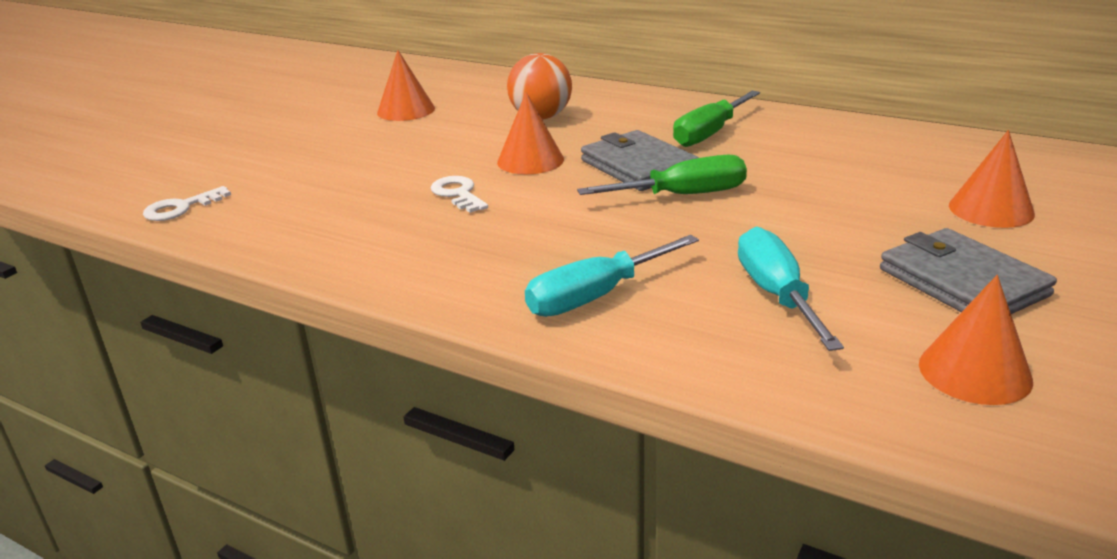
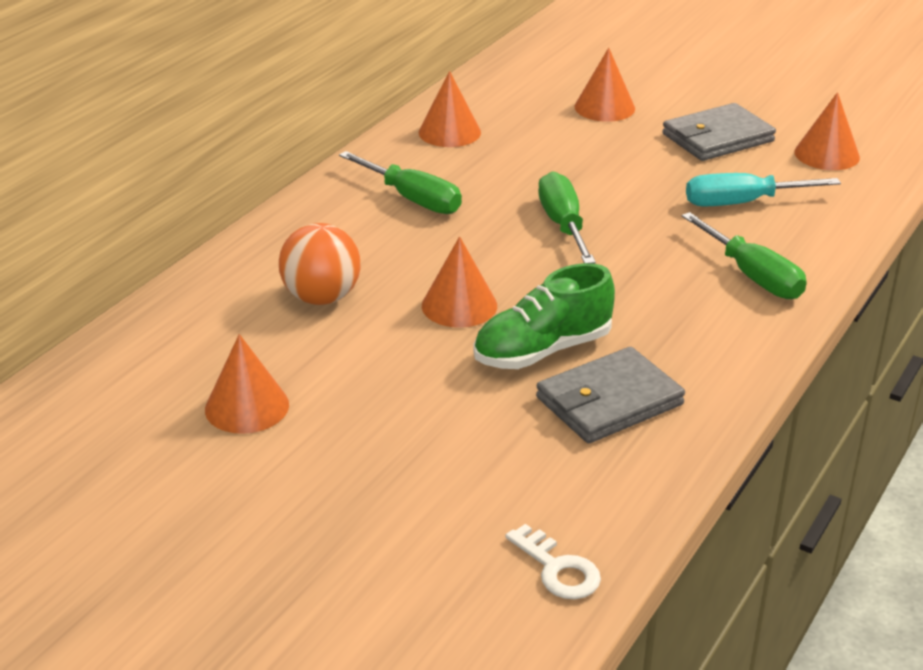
camera: 90 degrees left, 5 degrees up
(458, 194) = (542, 350): white key -> green shoe
(595, 296) = (752, 276): turquoise screwdriver -> green screwdriver
(638, 166) = (490, 243): grey wallet -> grey wallet (609, 401)
(857, 139) = (449, 132): none -> orange cone

